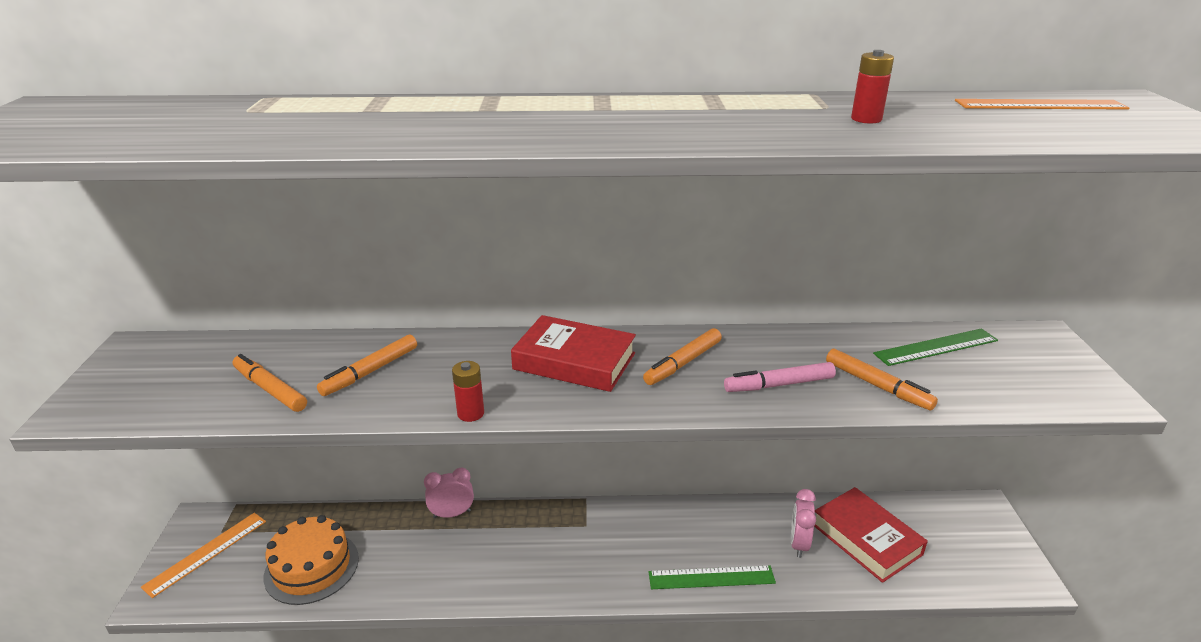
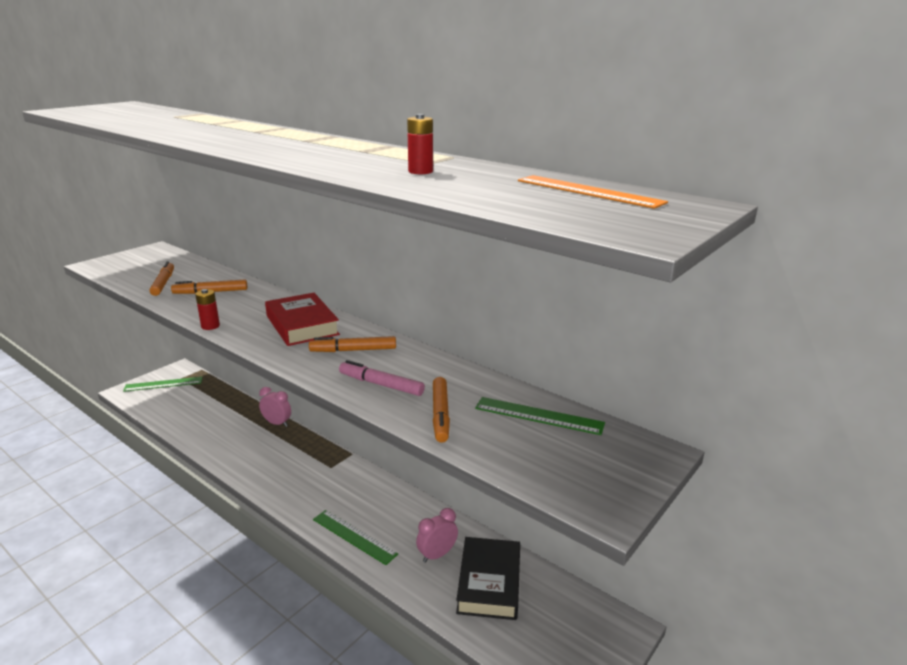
camera: 40 degrees right, 5 degrees down
(206, 553) = (163, 384): orange ruler -> green ruler
(311, 567) = (189, 413): orange cake -> none
(866, 539) = (489, 583): red book -> black book

